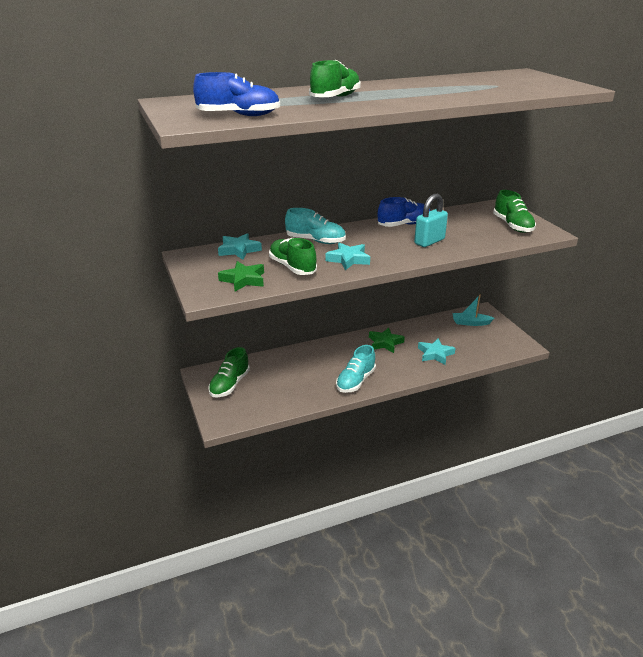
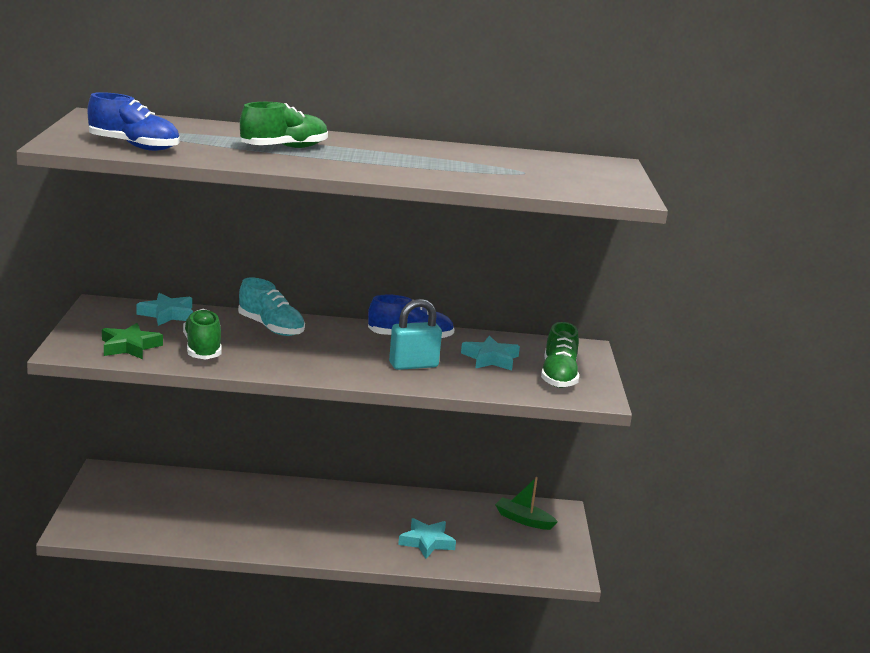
camera: 20 degrees right, 10 degrees down
(230, 384) = (125, 494): green shoe -> none
(348, 259) = (281, 358): turquoise star -> turquoise star (490, 359)
(355, 381) = (283, 539): turquoise shoe -> none
(385, 343) = (373, 507): green star -> none
(470, 323) = (523, 520): turquoise boat -> green boat

